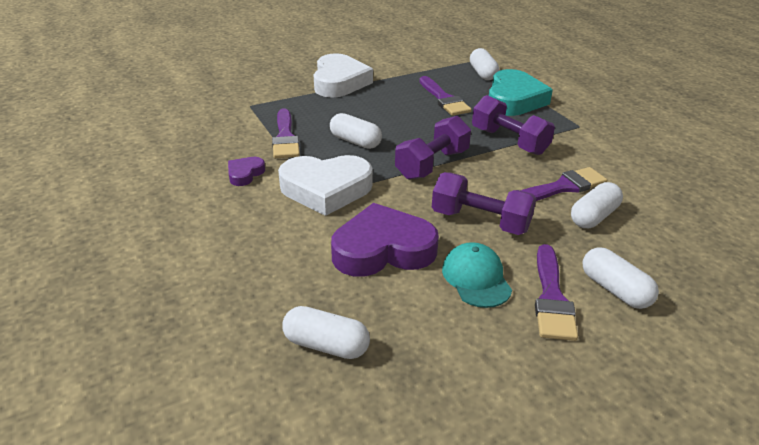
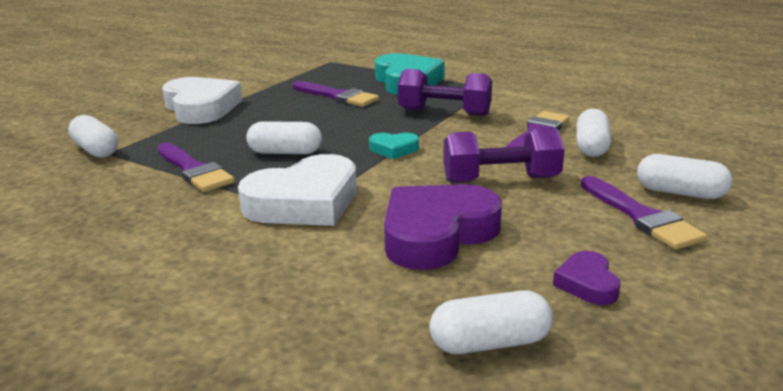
camera: 30 degrees left, 10 degrees down
(245, 174) = (182, 217): purple heart -> purple heart (587, 283)
(432, 164) = (394, 149): purple dumbbell -> turquoise heart
(476, 278) = (558, 225): turquoise cap -> none
(483, 73) = (351, 69): white capsule -> white capsule (96, 150)

